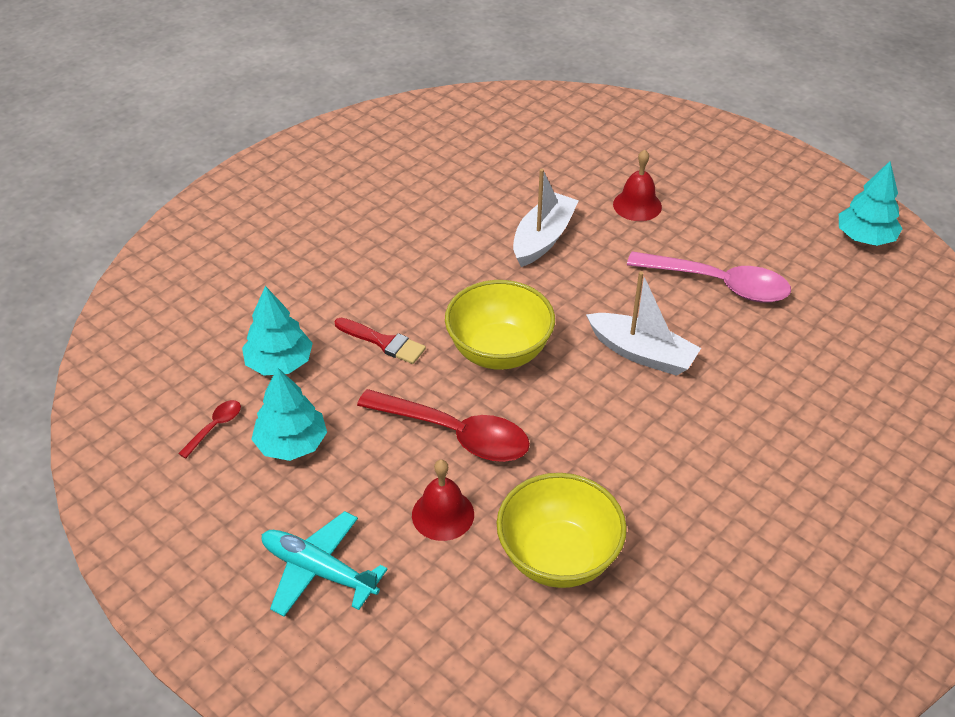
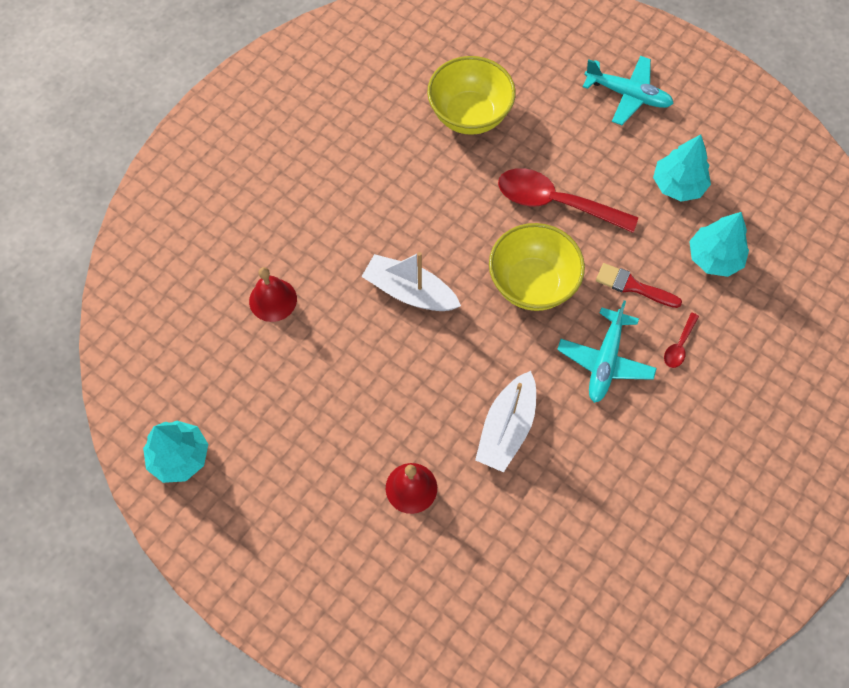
camera: 175 degrees right, 20 degrees up
(215, 427) = (741, 195): red spoon -> red spoon (679, 346)
(433, 281) = (605, 361): none -> turquoise plane
(443, 514) = (553, 139): red bell -> red bell (273, 300)
(719, 284) = (335, 379): pink spoon -> none

